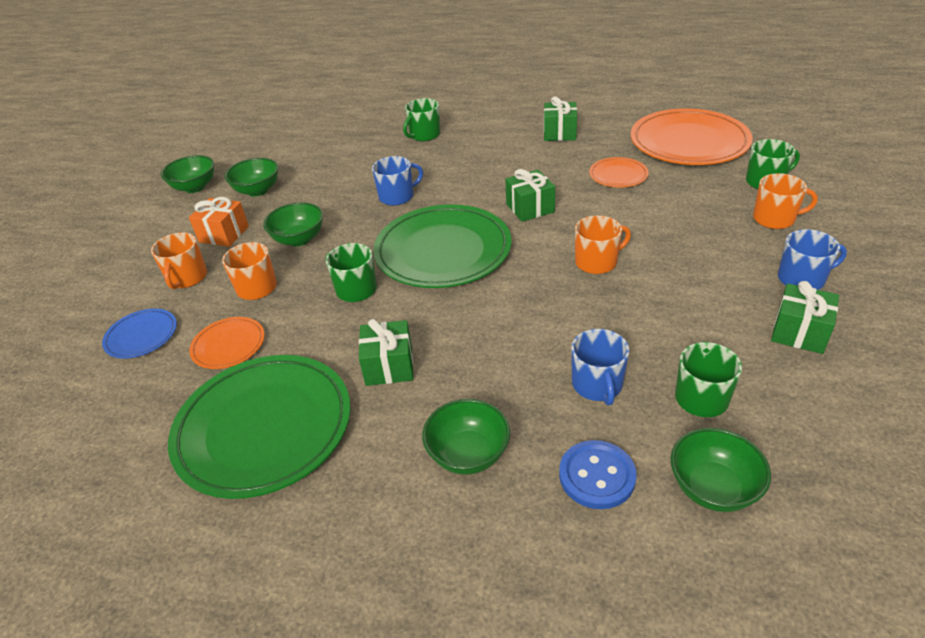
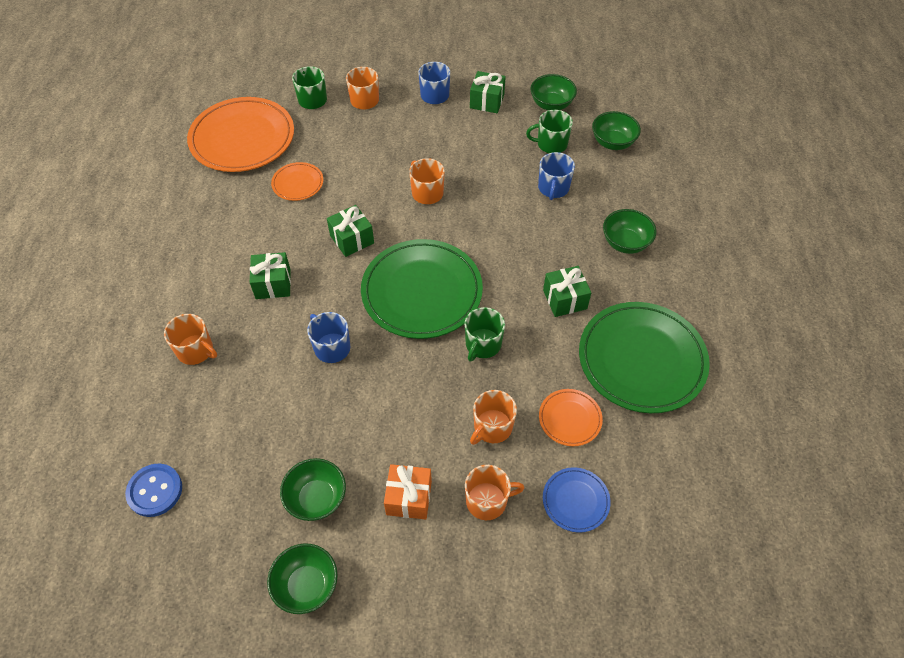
camera: 105 degrees left, 15 degrees up
(299, 239) = (412, 416): green bowl -> green bowl (551, 104)
(424, 135) = (196, 350): green mug -> orange mug
(559, 133) = (210, 229): green gift -> green gift (273, 284)
(597, 385) = (553, 188): blue mug -> blue mug turned 120 degrees clockwise
(597, 476) = (621, 186): blue button -> blue button (155, 491)

